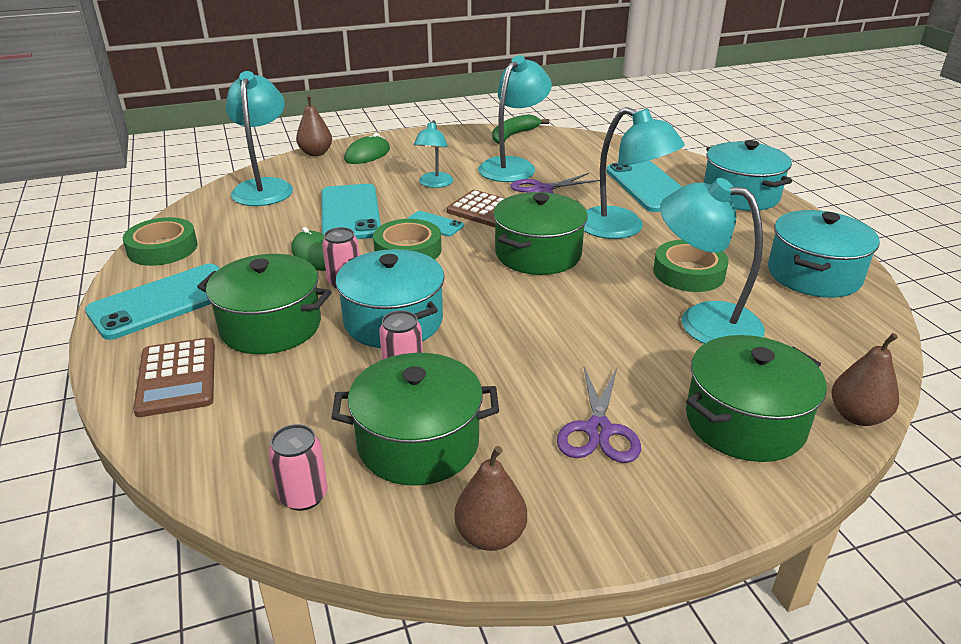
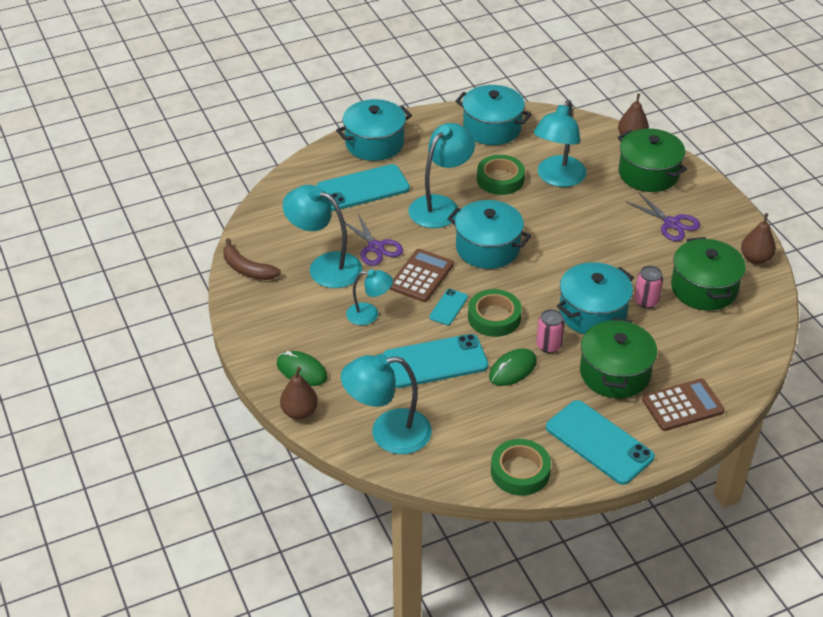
camera: 95 degrees left, 10 degrees up
(303, 496) = (756, 325): pink can -> none
(513, 135) = (247, 269): green banana -> brown banana
(538, 254) = (487, 248): green pot -> turquoise pot
(598, 430) = (671, 223): purple scissors -> purple scissors turned 45 degrees clockwise

